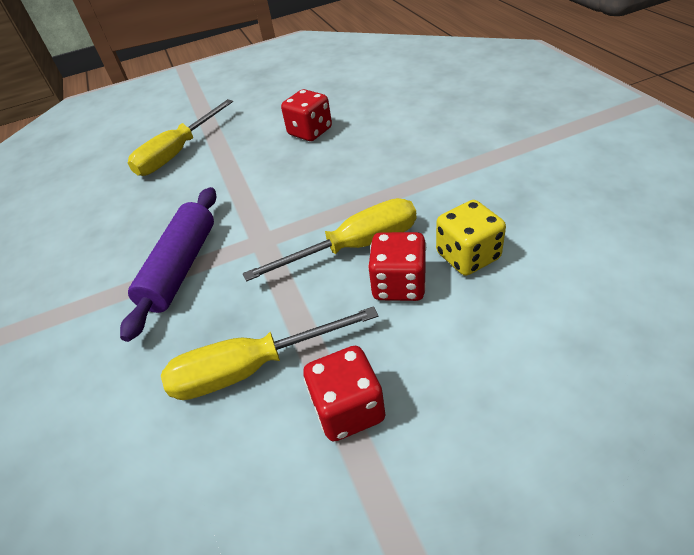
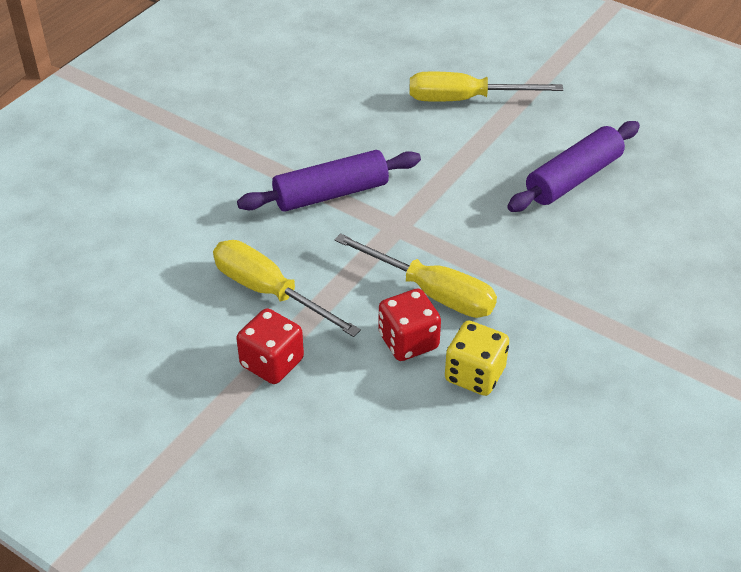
camera: 50 degrees right, 0 degrees up
(310, 132) = (573, 178): red dice -> purple rolling pin

